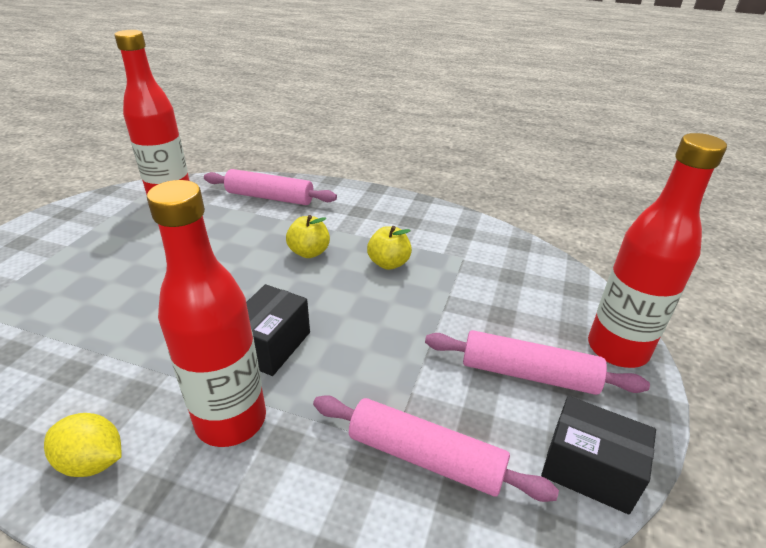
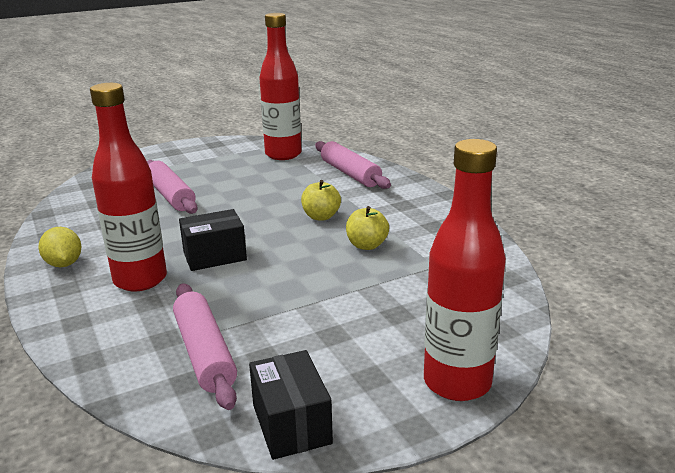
camera: 45 degrees right, 10 degrees down
(528, 374) = (350, 355): pink rolling pin -> pink rolling pin (171, 195)

